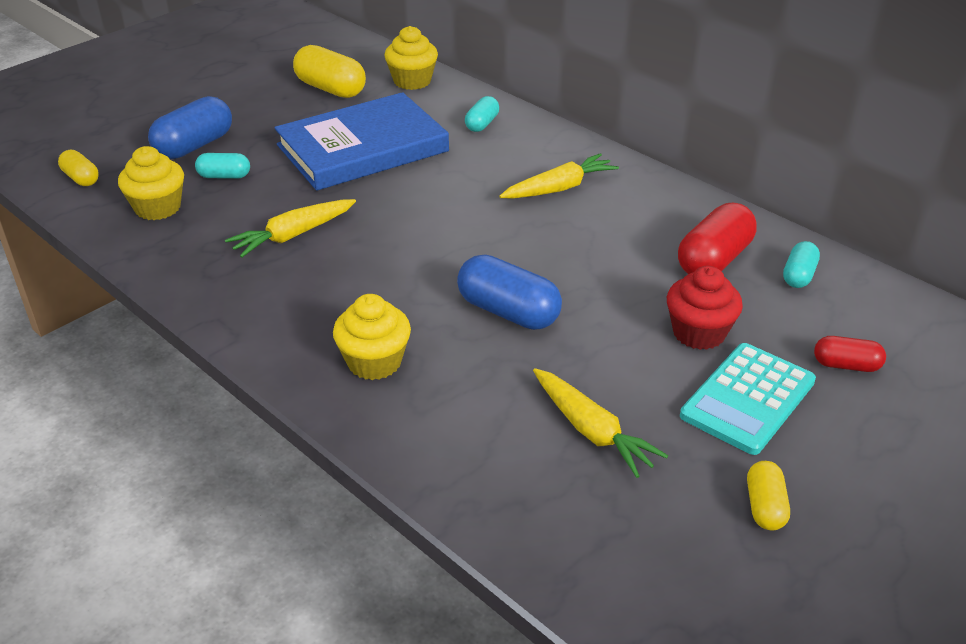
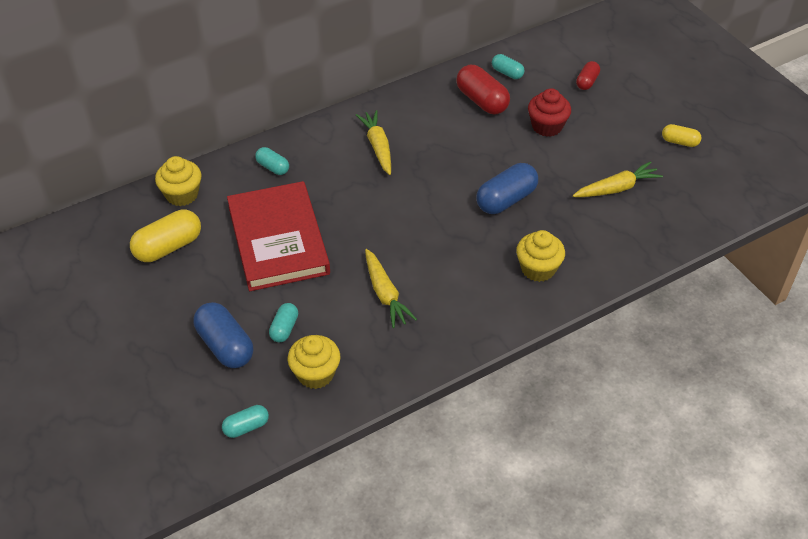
camera: 75 degrees left, 10 degrees up
(81, 178) = (246, 427): yellow capsule -> turquoise capsule
(362, 148) = (278, 240): blue book -> red book
(748, 399) = (604, 124): turquoise calculator -> none

